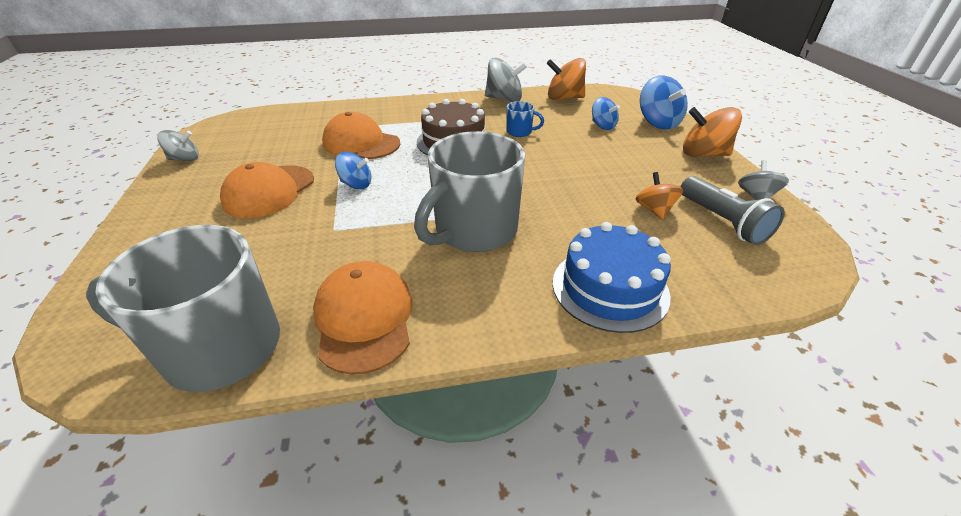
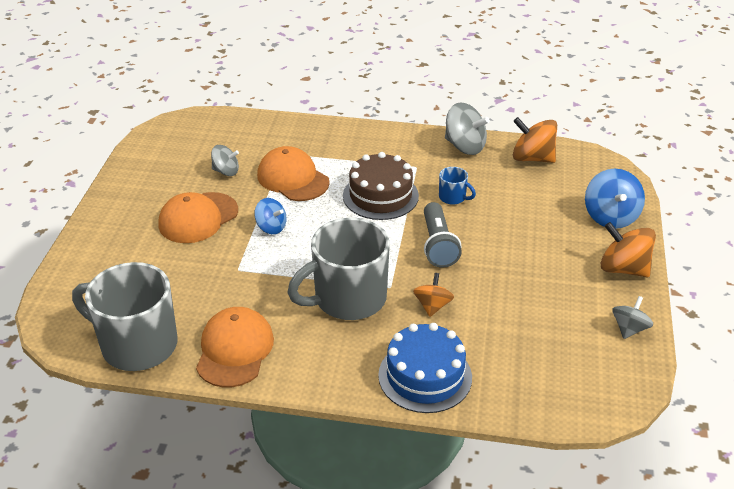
camera: 20 degrees right, 0 degrees up
(184, 159) = (137, 164): grey spinning top -> grey spinning top (226, 171)
(602, 126) = (546, 208): blue spinning top -> none
(654, 210) = (518, 318): orange spinning top -> orange spinning top (432, 306)
(722, 222) = (571, 345): grey flashlight -> grey flashlight (438, 245)

